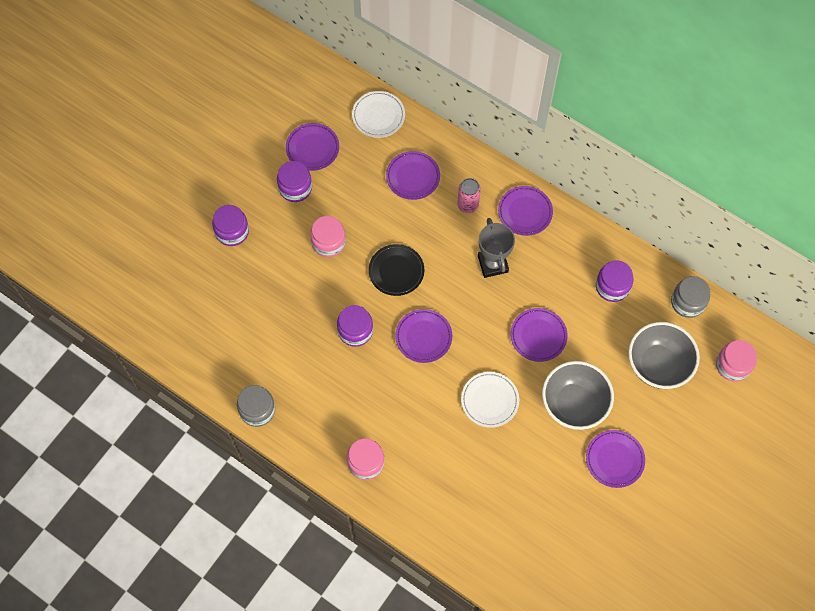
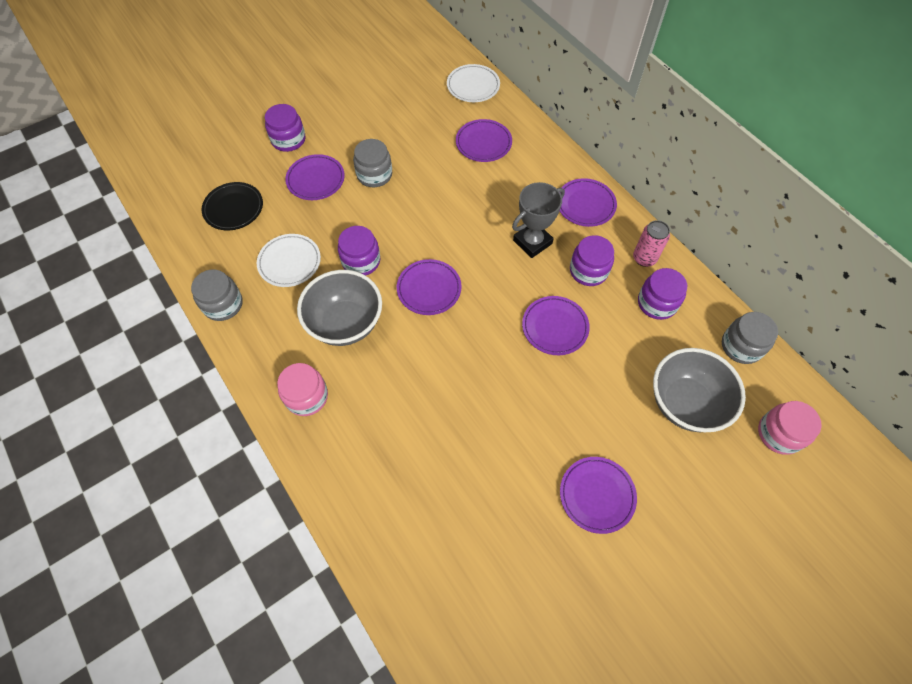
camera: 20 degrees right, 5 degrees down
(295, 188) = (366, 121): purple jar -> purple jar (588, 271)
(312, 148) = (398, 95): purple plate -> purple plate (316, 180)
(328, 242) = (374, 175): pink jar -> grey jar
(396, 271) = (429, 219): black plate -> black plate (233, 208)
(468, 205) = (528, 182): pink can -> pink can (644, 258)
(489, 400) = (473, 377): white plate -> white plate (289, 262)
(492, 264) = (532, 242): grey trophy -> grey trophy turned 45 degrees clockwise
(574, 404) = (569, 413): grey bowl -> grey bowl (345, 323)

